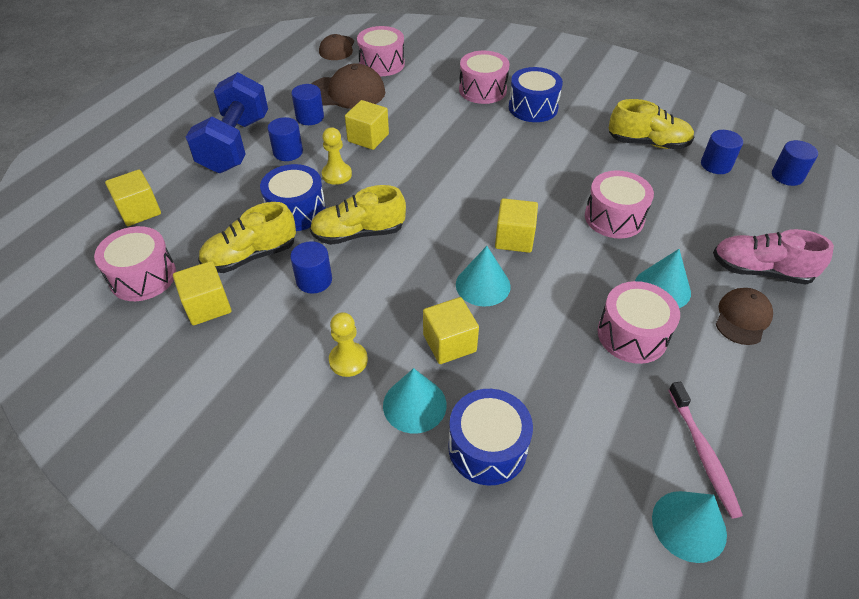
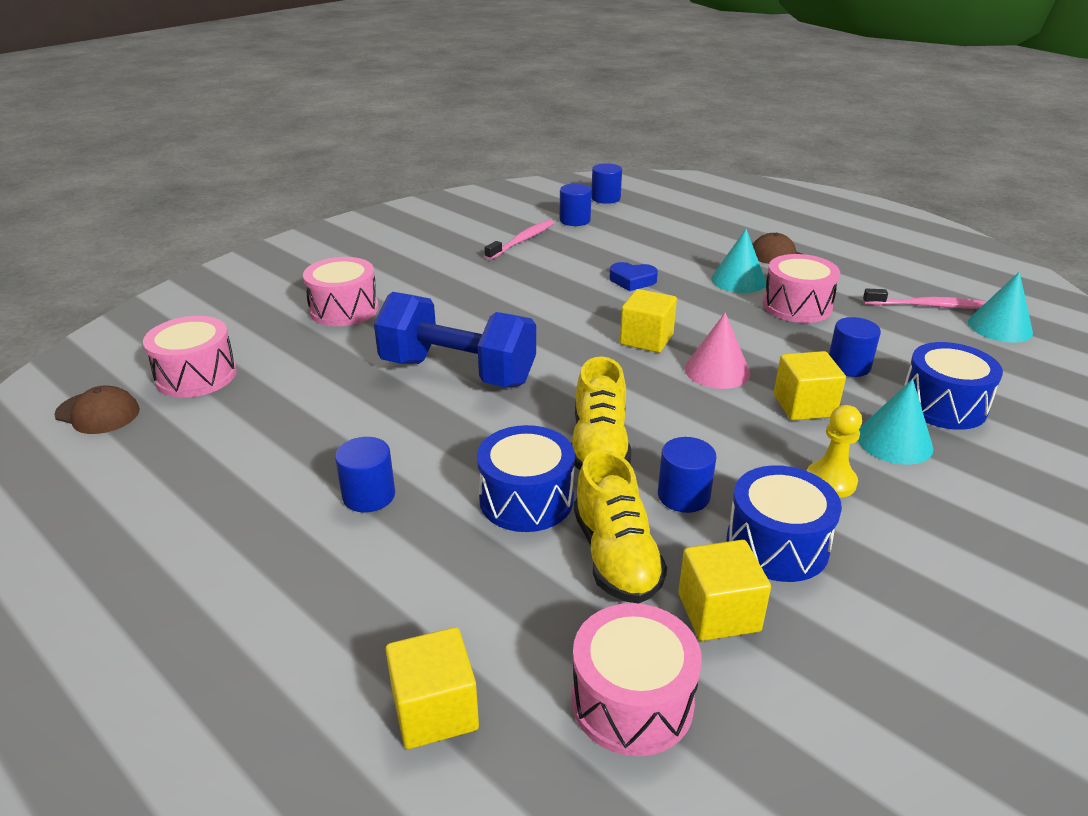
camera: 75 degrees left, 15 degrees down
(235, 144) = (301, 558): blue dumbbell -> blue dumbbell (458, 372)
(310, 117) = (286, 463): blue cylinder -> blue cylinder (848, 366)
(337, 175) = (458, 451): yellow pawn -> none
(347, 92) = (246, 418): brown cap -> none
(368, 138) = (386, 412): yellow cube -> none
(483, 285) = (717, 371): turquoise cone -> pink cone
(533, 108) = (411, 285): blue drum -> blue drum (777, 545)
(614, 217) = (632, 281): pink drum -> blue heart
(648, 143) = (522, 241): yellow shoe -> pink toothbrush
(760, 271) = (724, 237): pink shoe -> none

